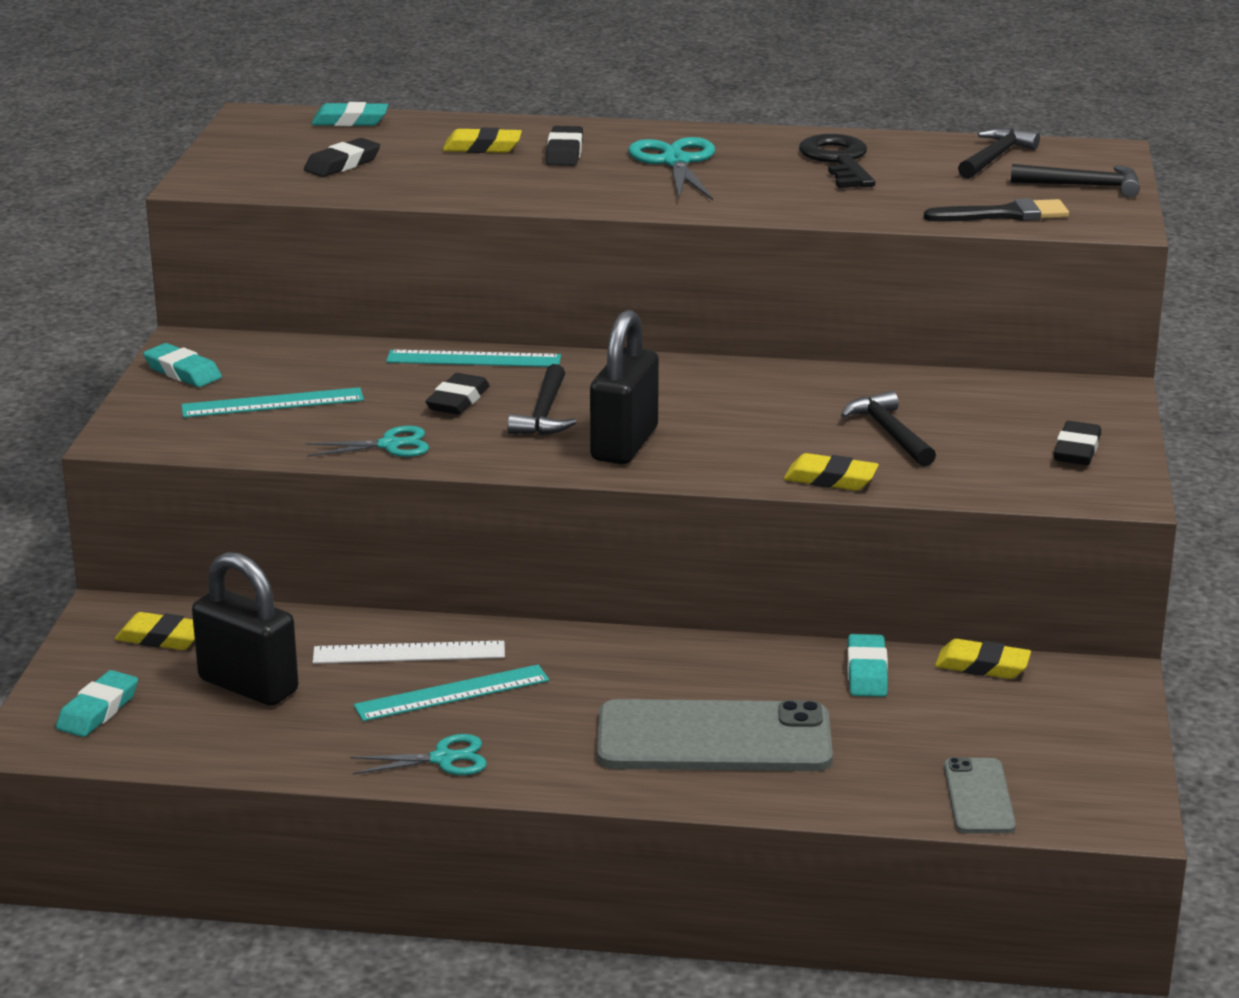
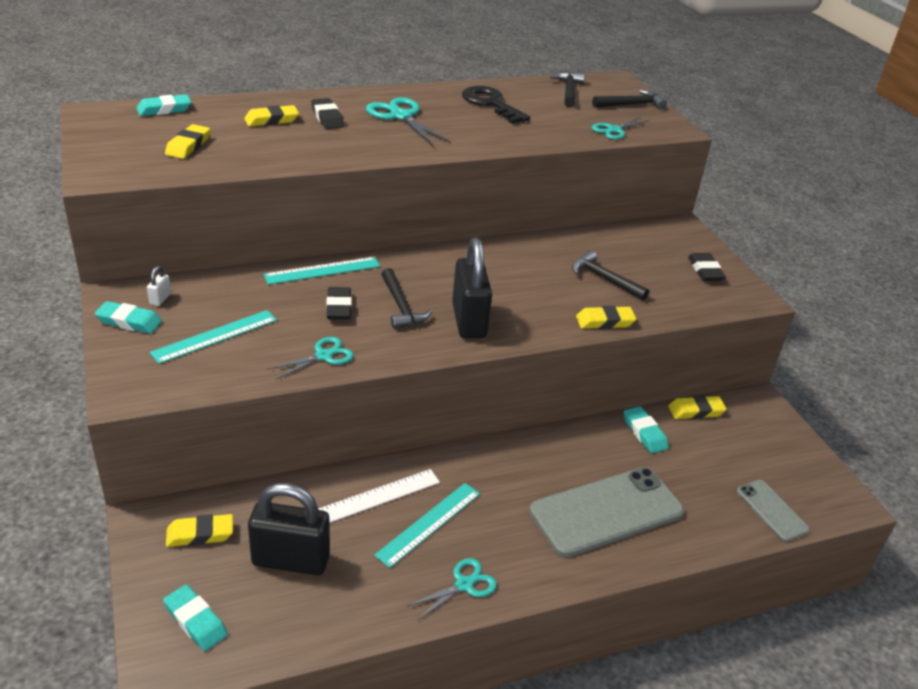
camera: 30 degrees left, 10 degrees up
(98, 710) = (195, 621): turquoise eraser -> turquoise eraser turned 45 degrees counterclockwise
(238, 356) = (160, 299): none -> white padlock
(342, 164) = (188, 146): black eraser -> yellow eraser
(1004, 215) = (614, 130): black brush -> turquoise scissors

